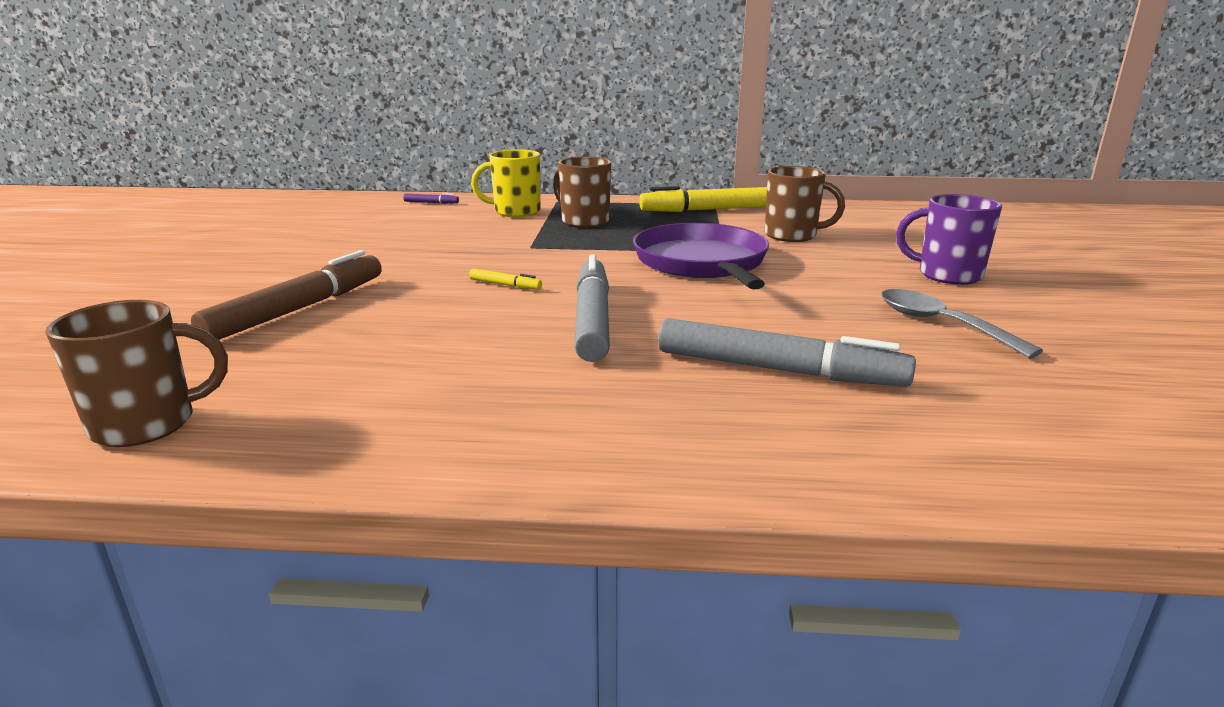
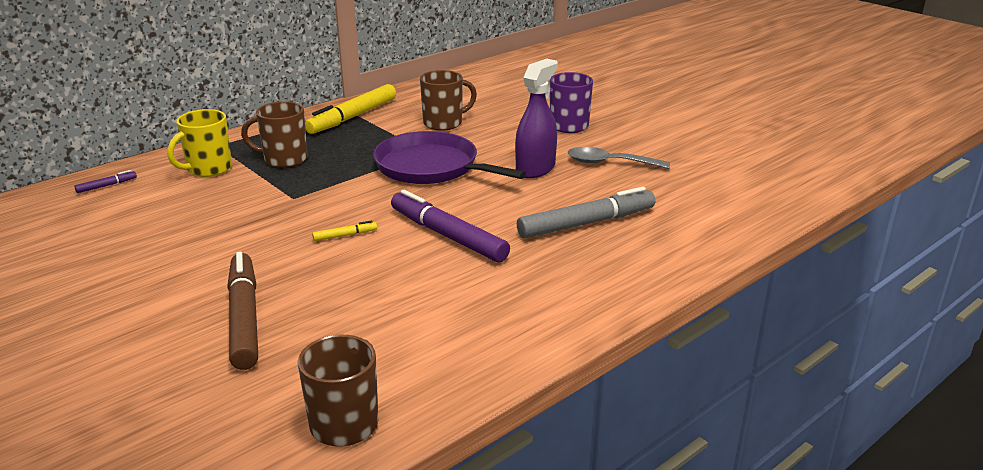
camera: 45 degrees left, 5 degrees up
(592, 319) = (448, 236): grey marker -> purple marker
(821, 298) = (535, 168): none -> purple spray bottle

